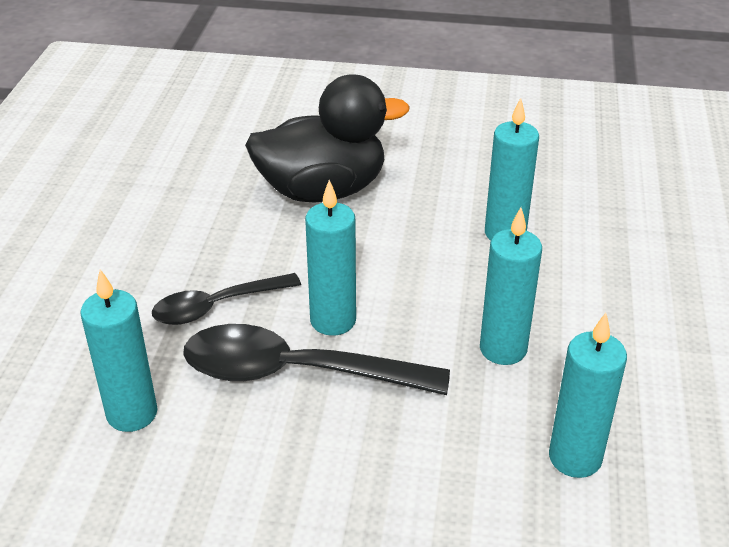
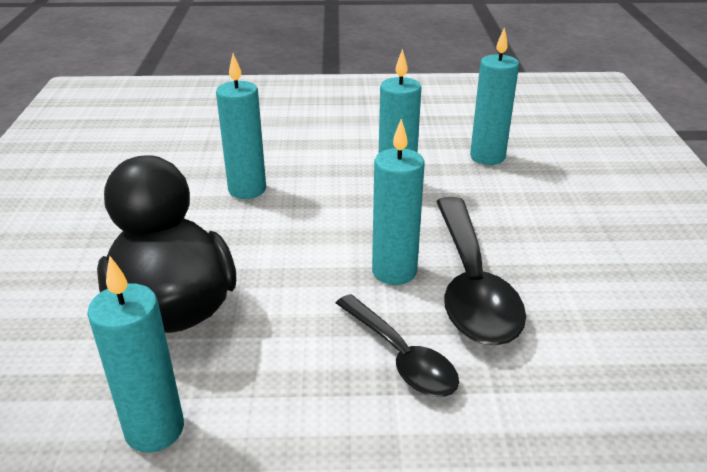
camera: 100 degrees left, 5 degrees down
(132, 413) = (584, 387): turquoise candle -> turquoise candle (154, 429)

